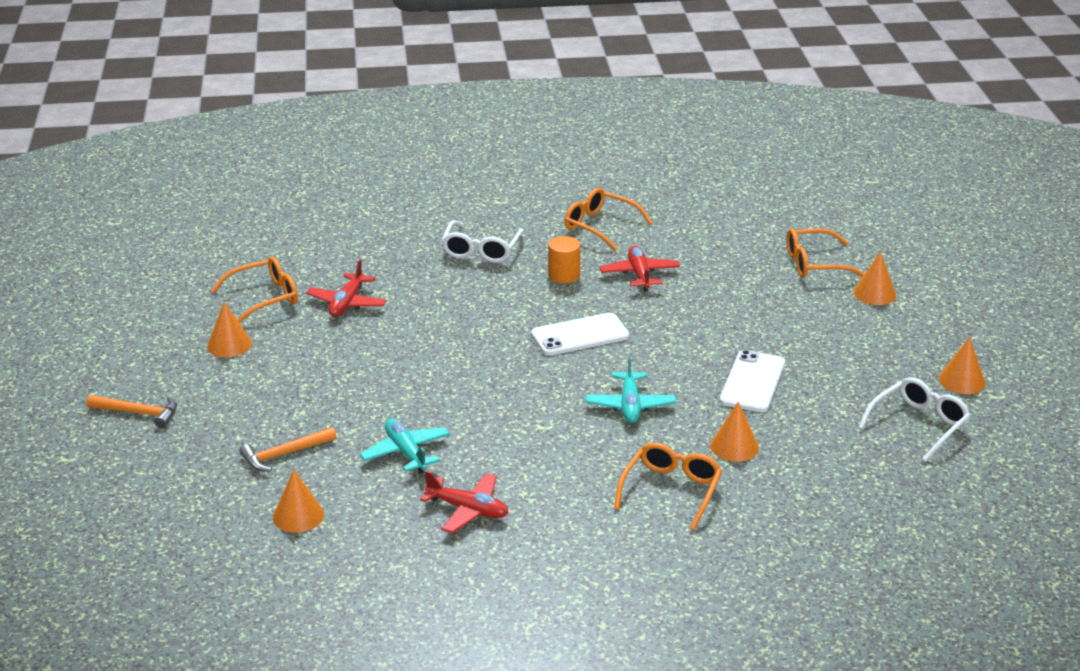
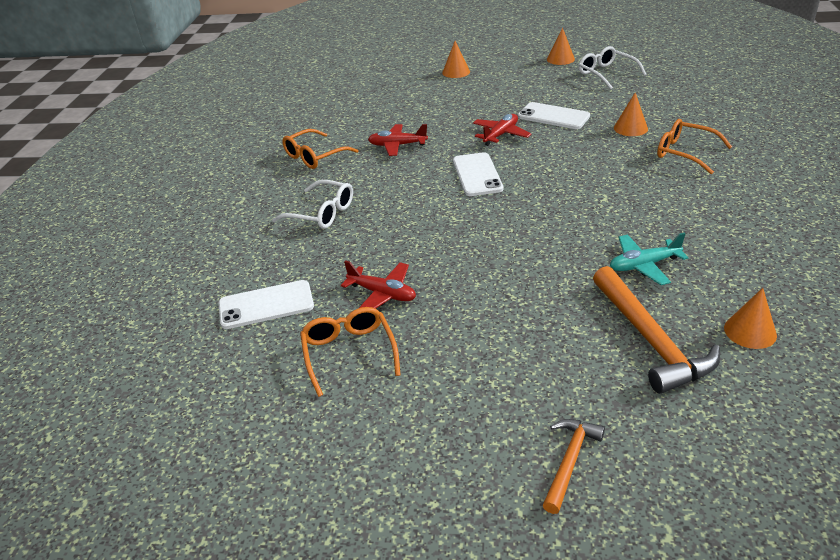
camera: 75 degrees left, 5 degrees up
(229, 344) = (437, 381): orange cone -> none
(284, 454) = (650, 340): orange hammer -> orange hammer, size x1.77
(328, 248) = (266, 305): none -> white phone
(468, 510) = (723, 237): red plane -> red plane (501, 135)
(564, 275) = (384, 176): orange cylinder -> none
(630, 405) = (578, 161): turquoise plane -> none
(815, 264) = (411, 85): orange glasses -> none

